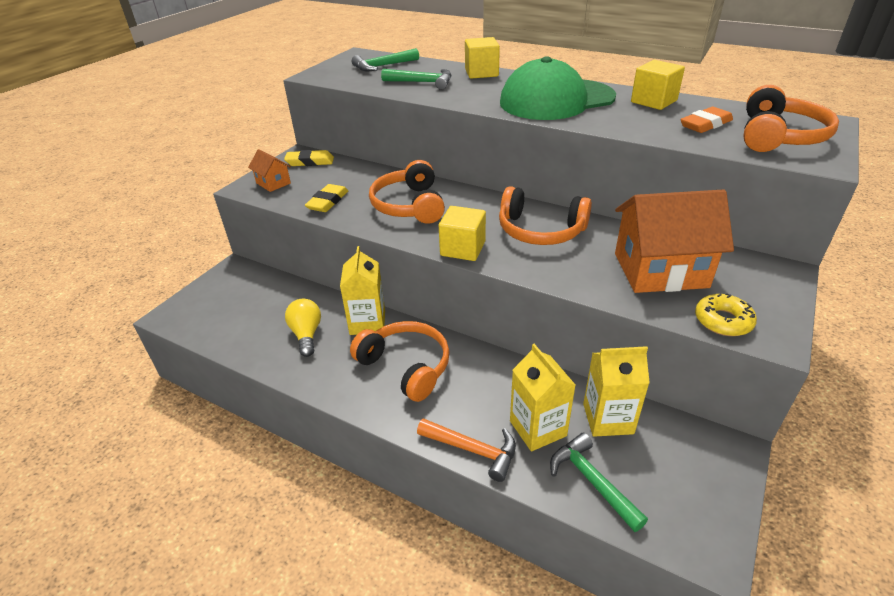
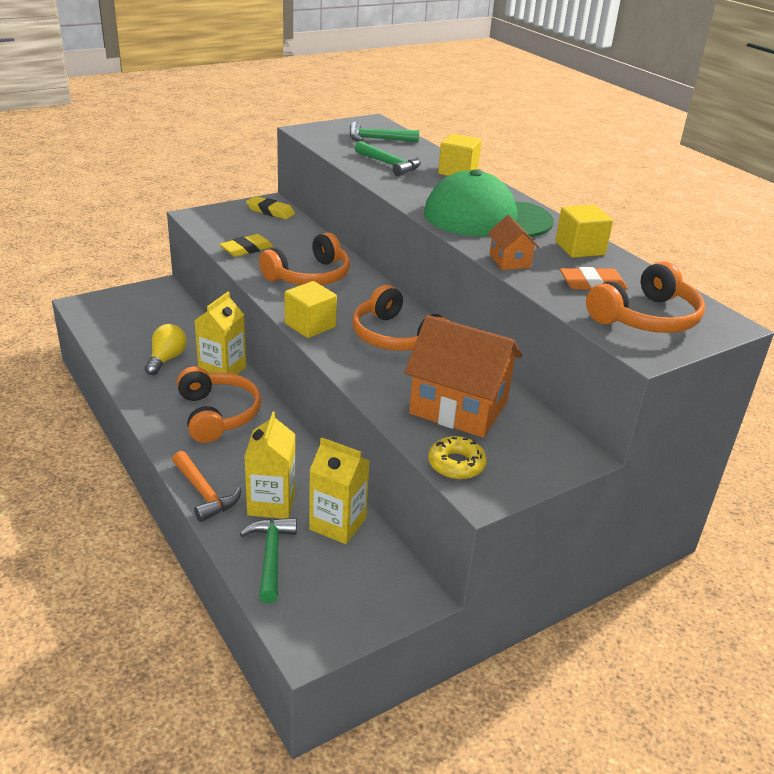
camera: 25 degrees right, 5 degrees down
(273, 183) = (221, 219): orange house -> orange house (509, 261)
(409, 205) = (309, 276): orange headphones -> orange headphones turned 150 degrees counterclockwise

